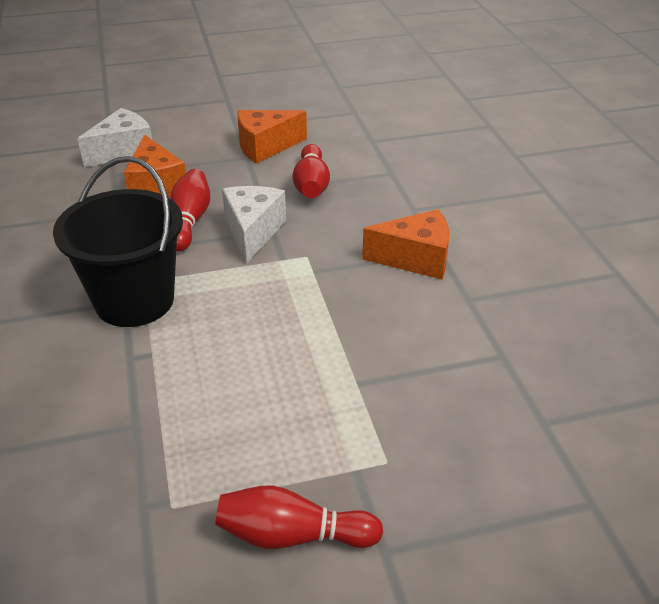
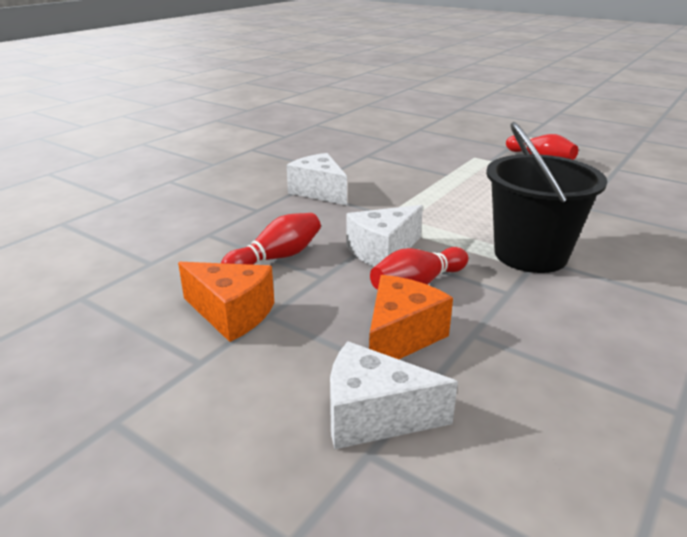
camera: 130 degrees left, 10 degrees down
(415, 259) = (319, 192): orange cheese -> white cheese

